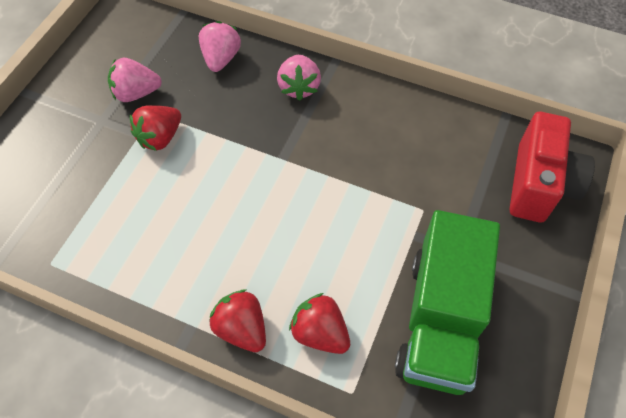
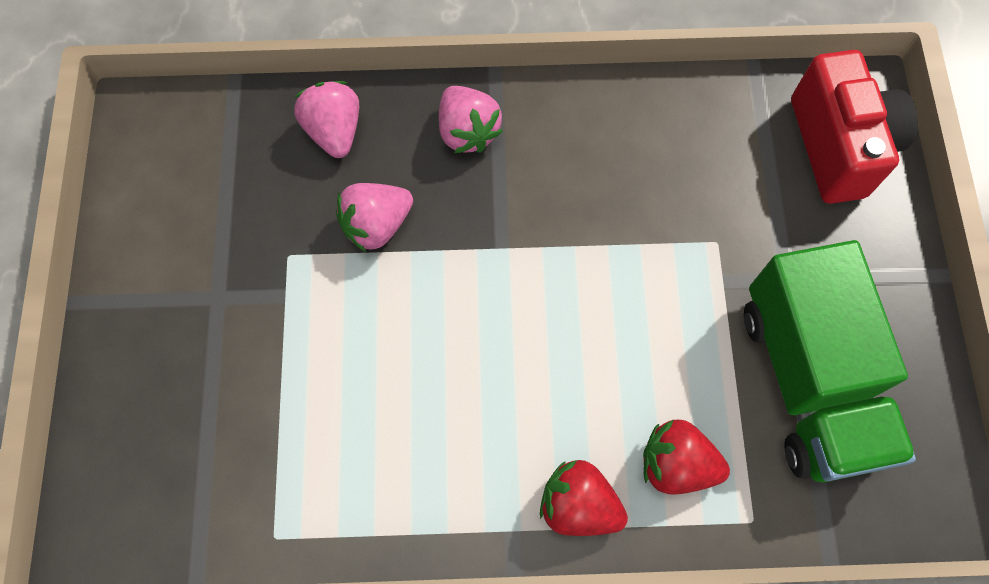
camera: 25 degrees left, 10 degrees up
(136, 93) = (243, 235): pink strawberry -> pink strawberry (376, 225)
(160, 138) = (318, 288): red strawberry -> none

